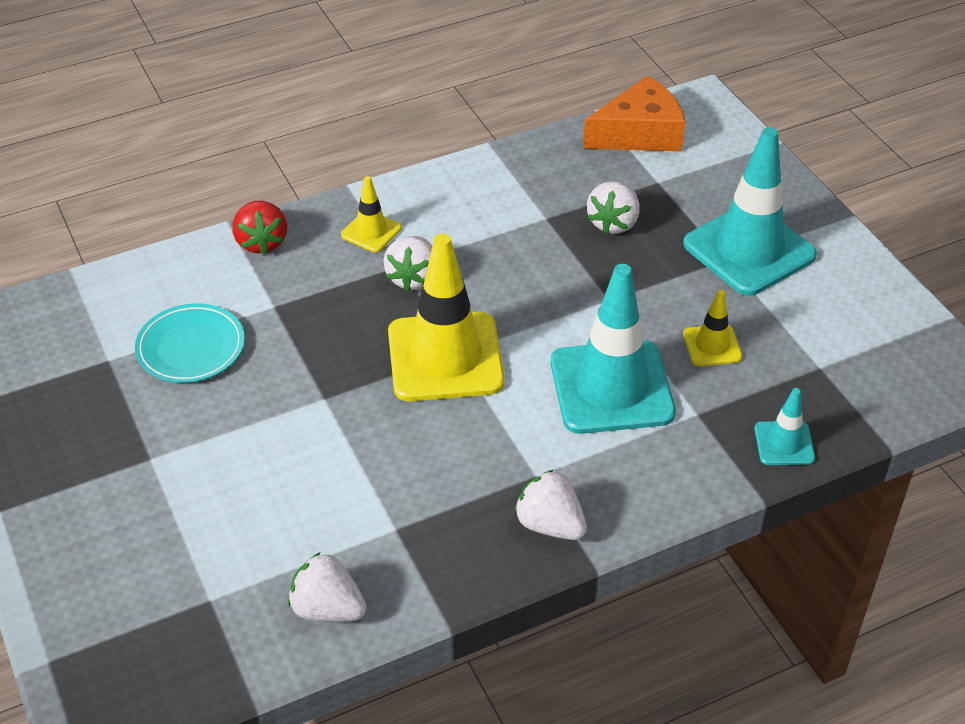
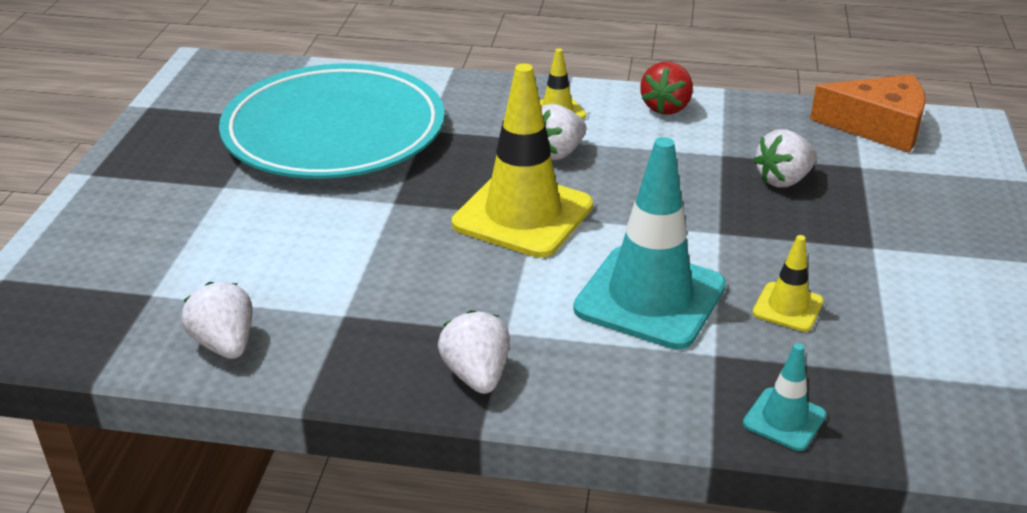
camera: 35 degrees right, 10 degrees down
(191, 348) = (334, 131): turquoise plate -> turquoise plate, size x2.19
(261, 242) = (463, 88): red strawberry -> red strawberry (666, 107)
(749, 250) = (906, 249): turquoise traffic cone -> none

